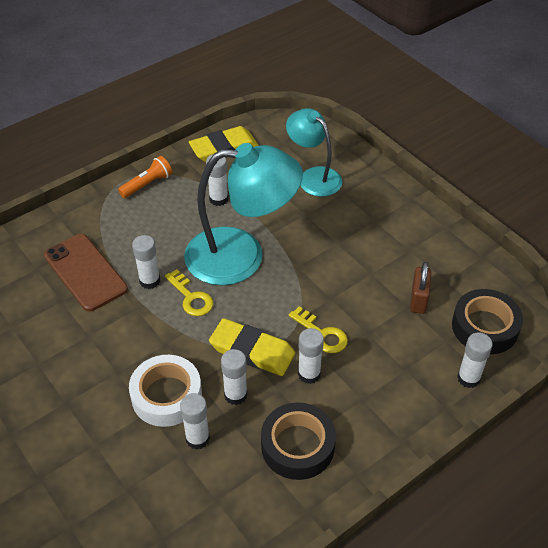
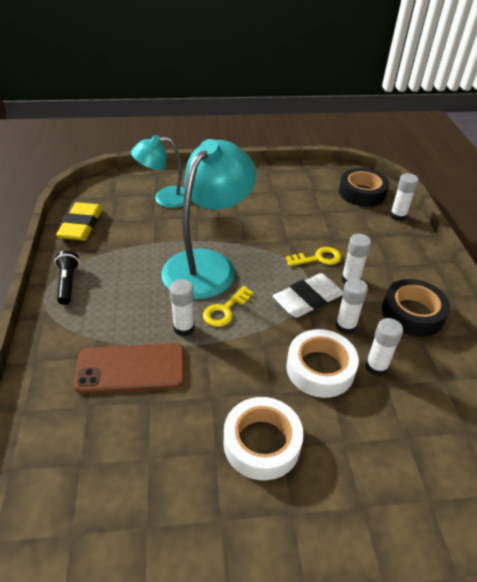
camera: 60 degrees left, 5 degrees down
(62, 388) = (262, 443): none -> white tape
(147, 184) = (68, 283): orange flashlight -> black flashlight
(191, 297) = (225, 310): yellow key -> yellow key turned 135 degrees clockwise
(218, 199) = (134, 251): white glue stick -> none
(252, 351) = (308, 299): yellow eraser -> white eraser
(418, 300) = (320, 206): brown padlock -> none

